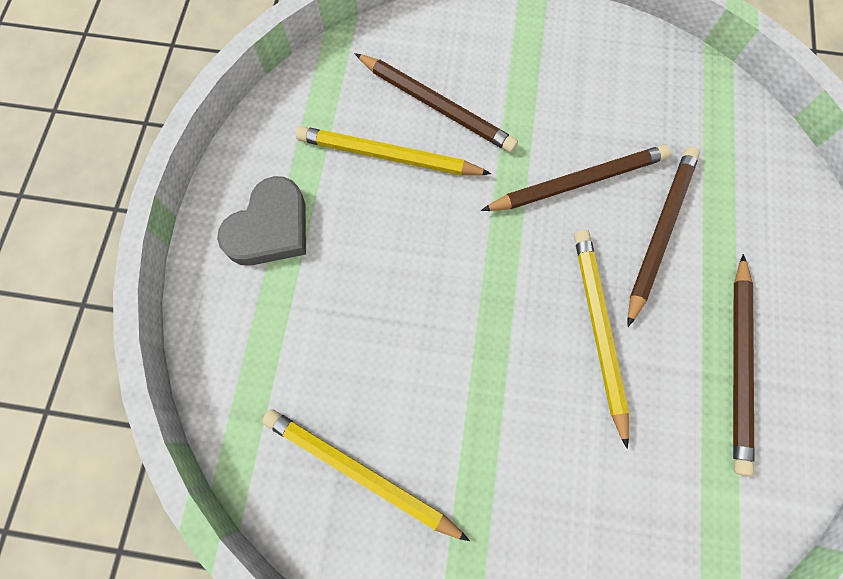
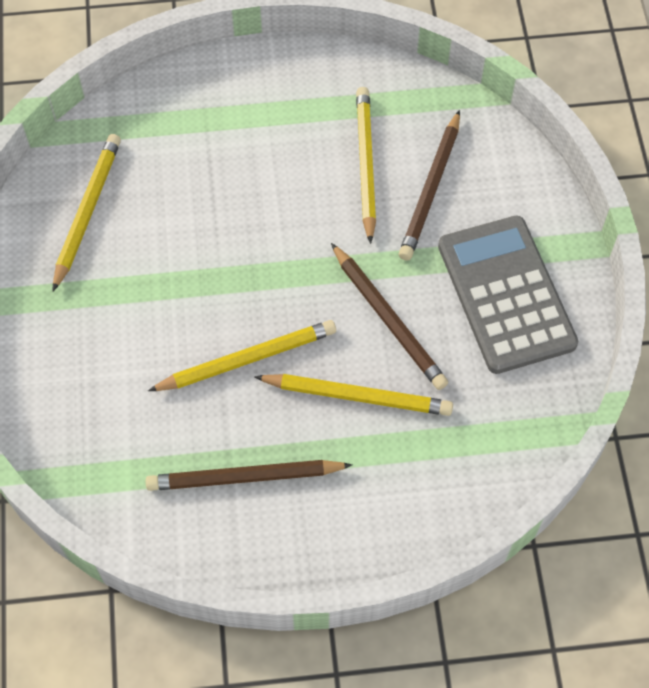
camera: 75 degrees right, 10 degrees down
(270, 228) = (270, 98): grey heart -> none
(571, 75) = (506, 294): none -> grey calculator
(660, 232) = (357, 396): brown pencil -> yellow pencil

